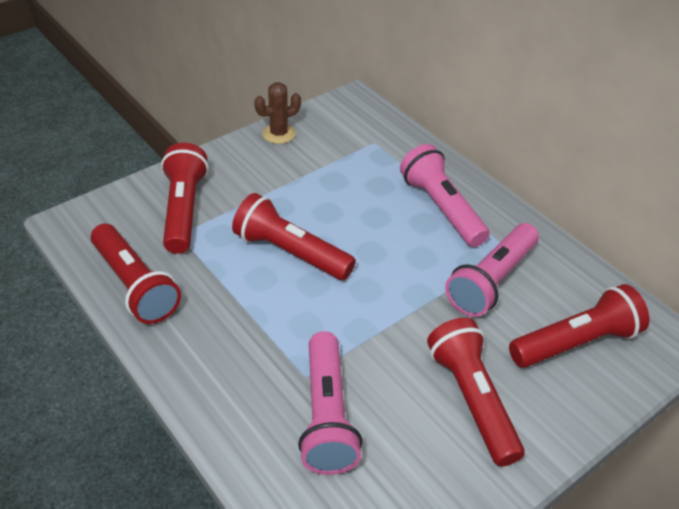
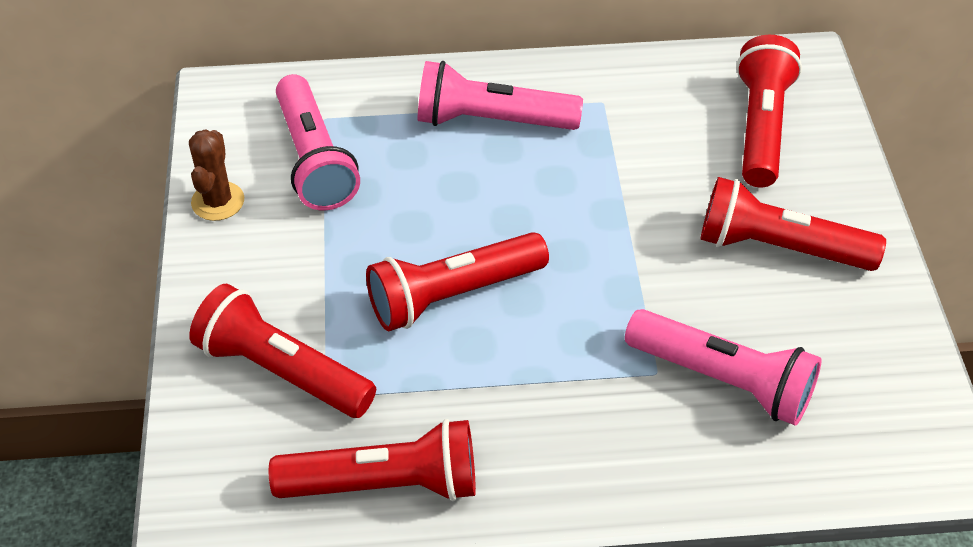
camera: 55 degrees left, 5 degrees up
(491, 281) = (634, 142): pink flashlight -> pink flashlight (314, 159)

